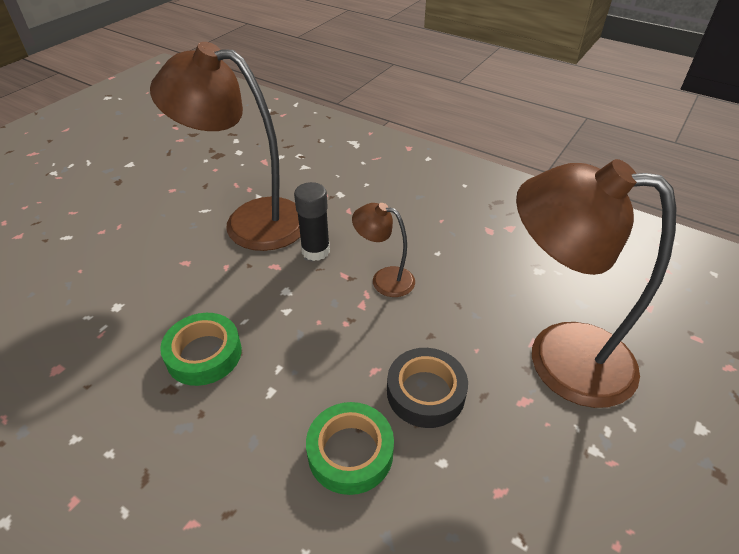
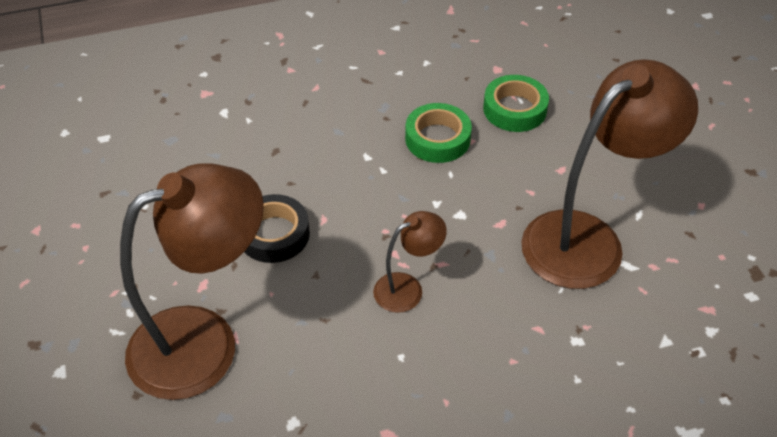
camera: 130 degrees right, 5 degrees up
(315, 251) = (495, 262): black glue stick -> none
(350, 452) = (279, 169): green tape -> green tape (514, 109)

